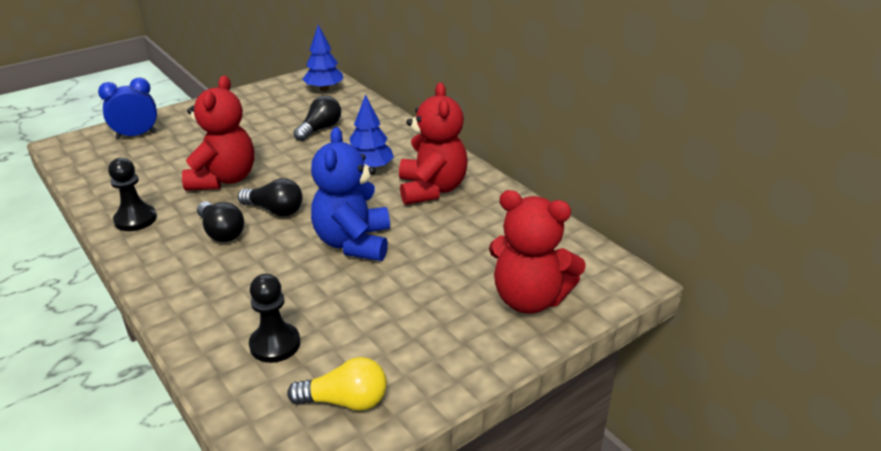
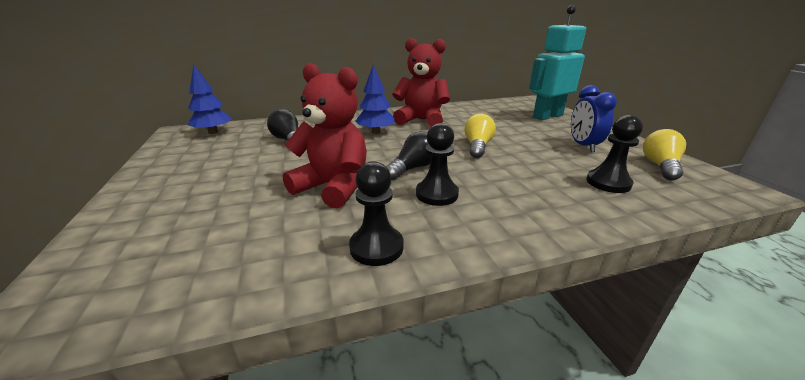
camera: 70 degrees left, 5 degrees down
(136, 135) = (129, 242): blue clock -> blue clock (583, 146)
(221, 232) = (437, 194): black light bulb -> black pawn
(353, 243) = (477, 146): blue teddy bear -> yellow light bulb
(529, 299) = (547, 116): red teddy bear -> turquoise robot

